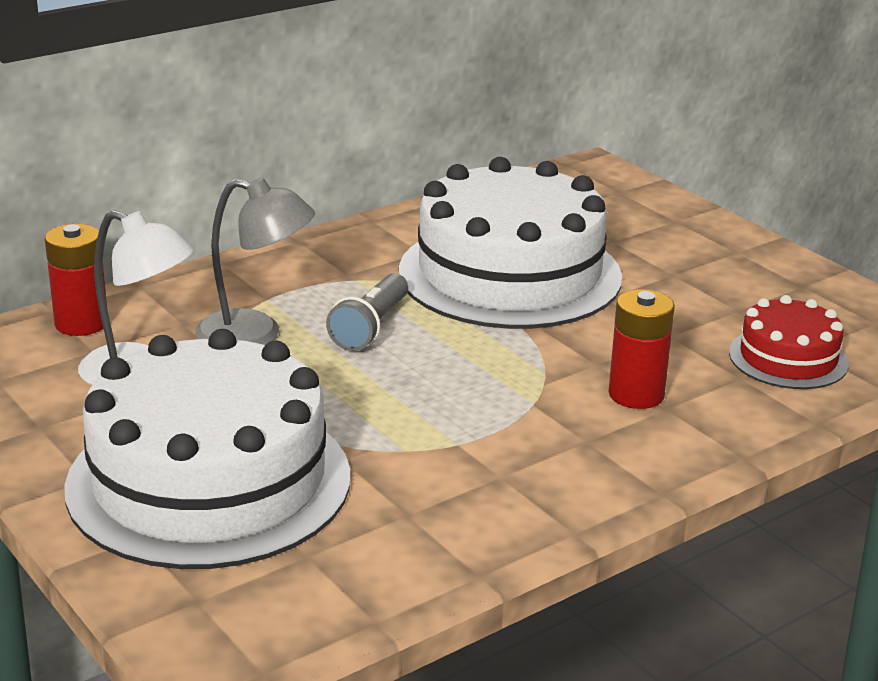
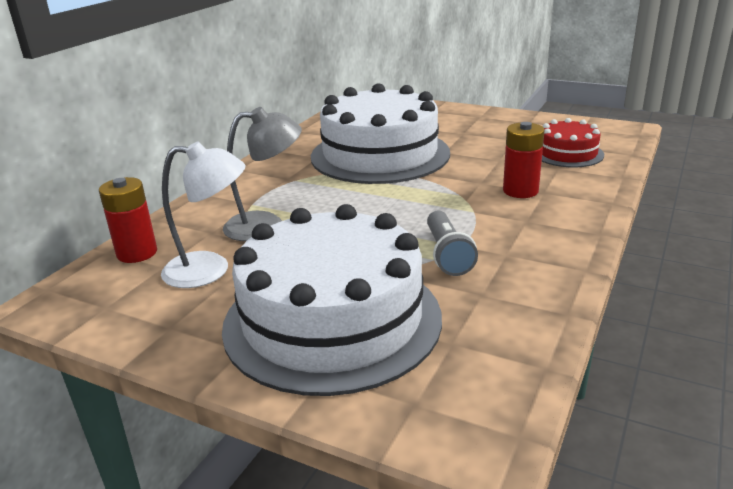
camera: 25 degrees left, 0 degrees up
(371, 328) = (334, 201): grey flashlight -> grey flashlight (447, 255)

